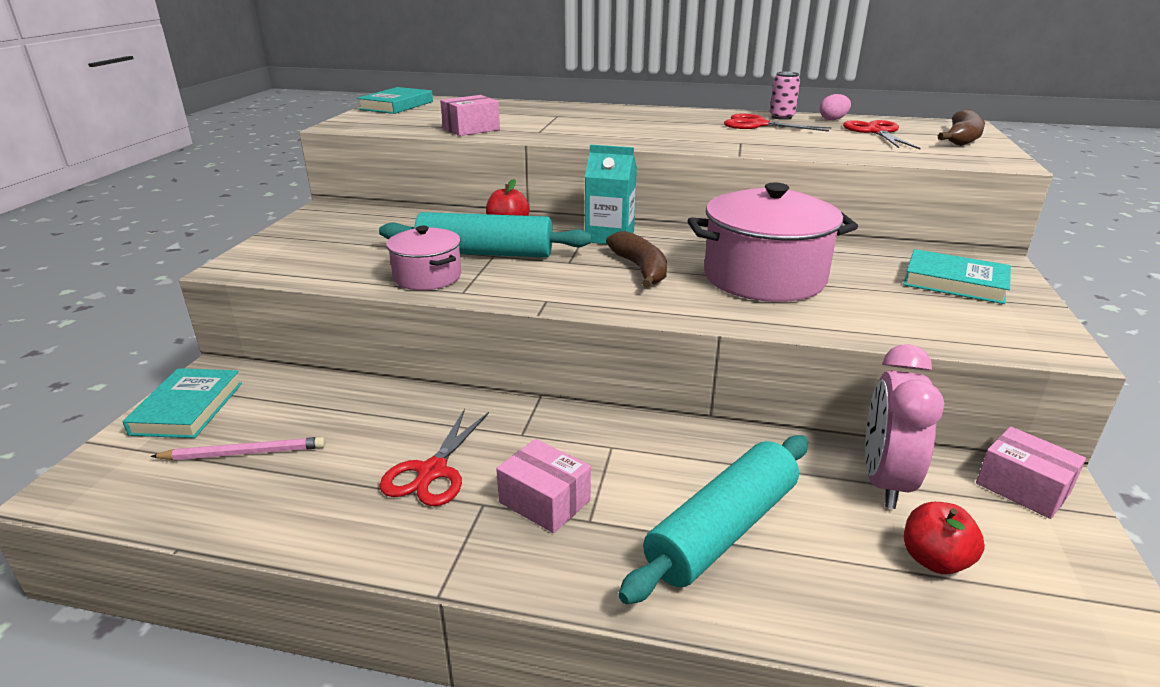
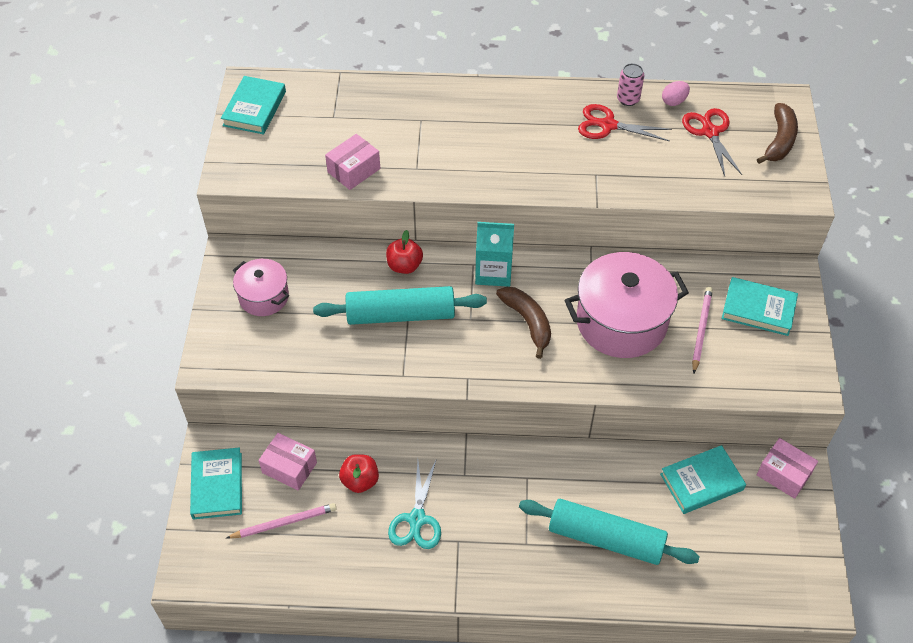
camera: 10 degrees left, 25 degrees up
(427, 277) = (368, 358): pink pot -> pink pot (264, 297)
(432, 472) = (417, 519): red scissors -> turquoise scissors
(544, 501) = (495, 533): pink box -> pink box (289, 467)
(722, 530) = (605, 538): turquoise rolling pin -> turquoise rolling pin turned 75 degrees clockwise
(875, 290) = (701, 330): none -> pink pencil
(884, 481) = (701, 482): pink clock -> turquoise book
(934, 560) = (724, 541): red apple -> red apple (360, 481)

